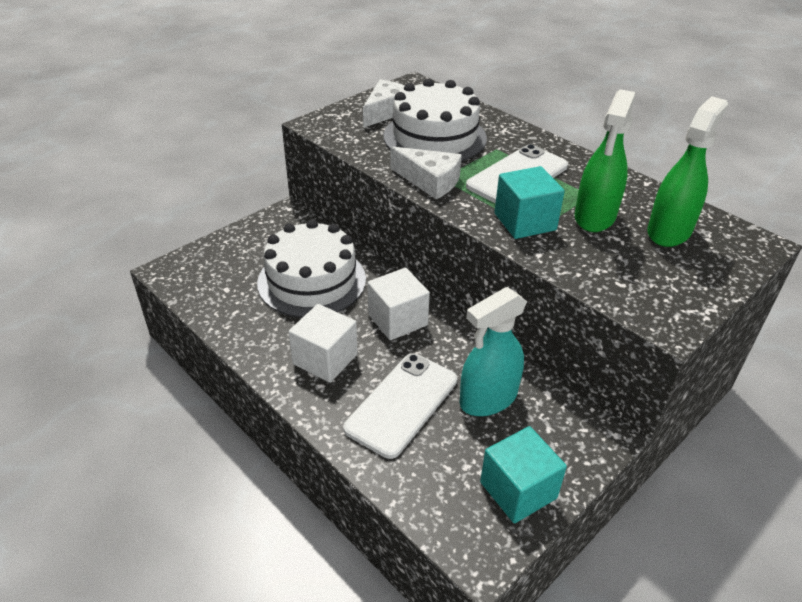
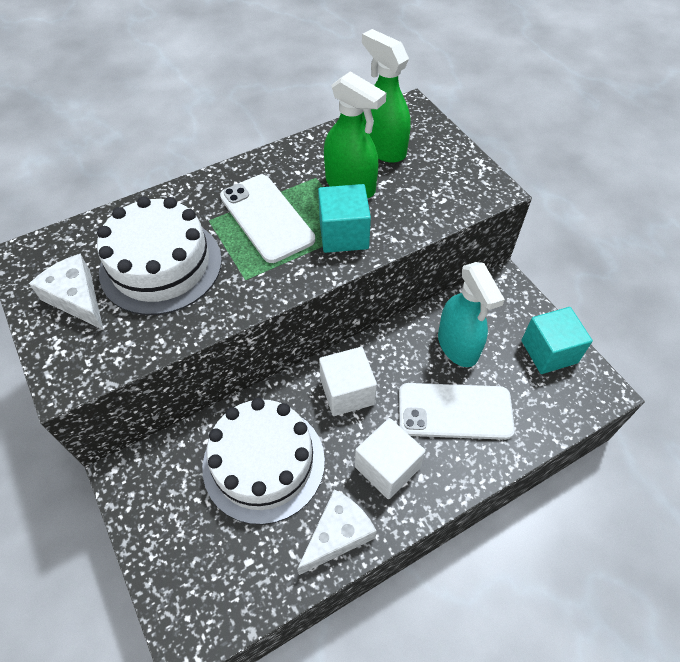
camera: 75 degrees left, 15 degrees up
(402, 404) = (455, 411): white phone -> white phone turned 45 degrees counterclockwise
(430, 181) = (249, 290): white cheese -> white cheese (338, 534)

